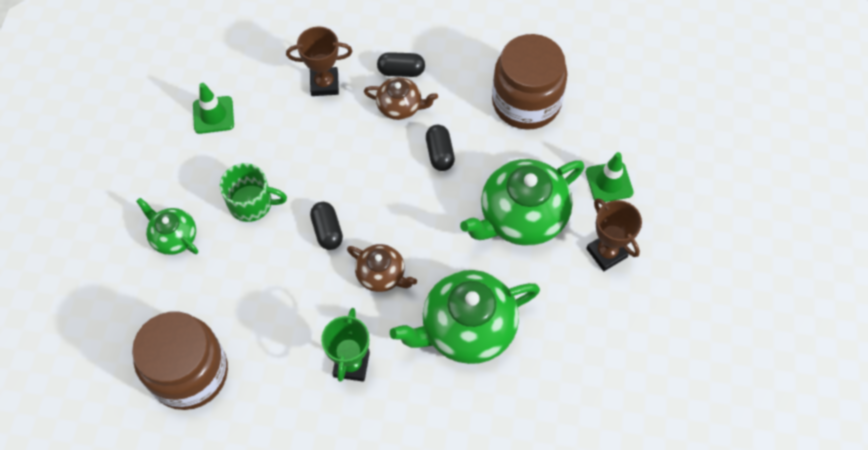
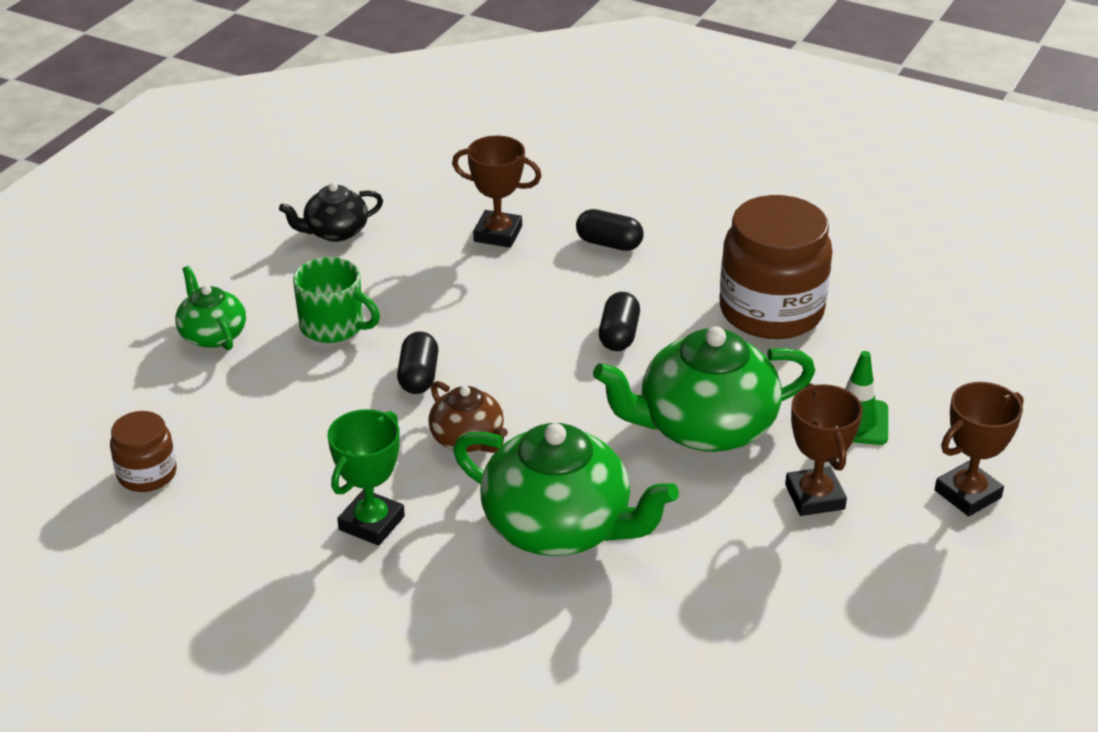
camera: 20 degrees right, 25 degrees down
(189, 373) = (147, 474): brown jar -> brown jar, size x0.50
(213, 115) = (335, 232): green traffic cone -> black teapot
(400, 106) = (589, 277): brown teapot -> none
(466, 328) = (559, 527): green teapot -> green teapot turned 150 degrees counterclockwise
(692, 221) = (967, 494): none -> brown trophy

